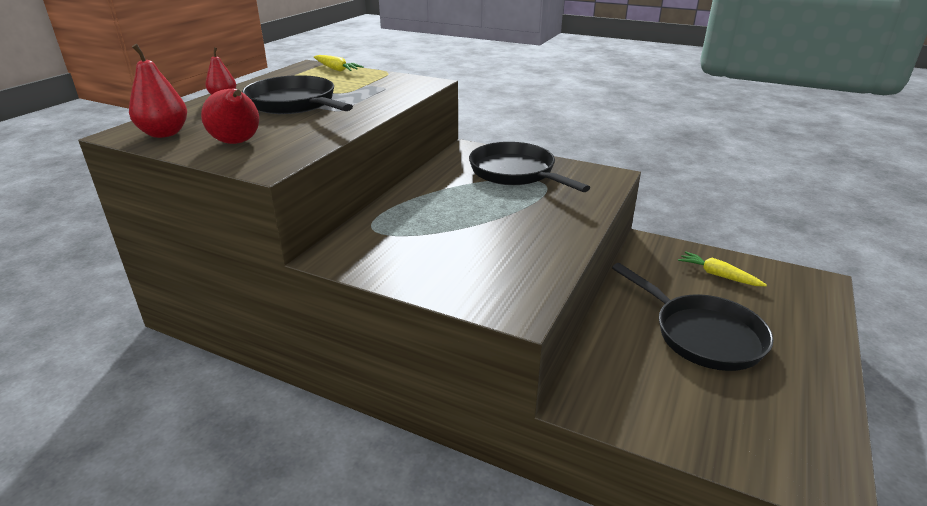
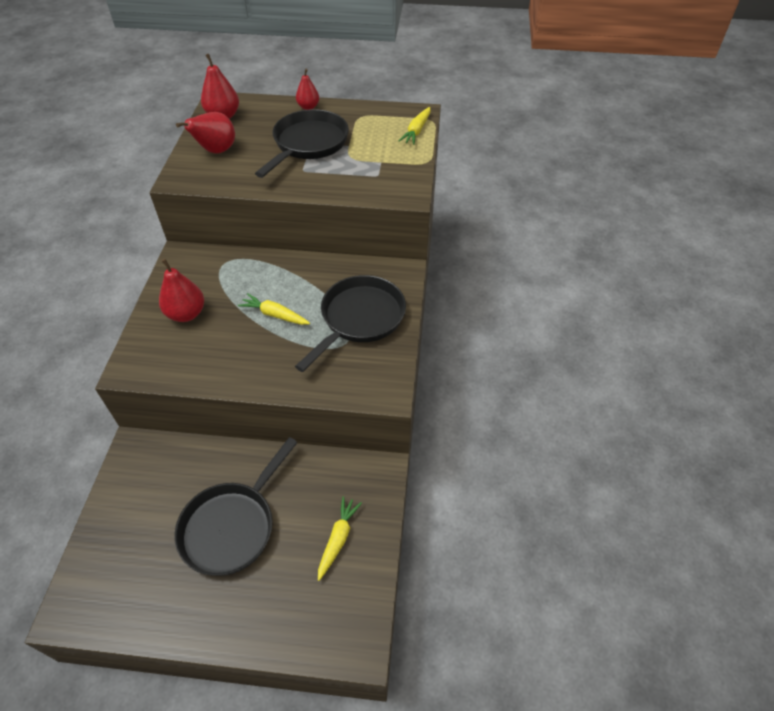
camera: 70 degrees right, 20 degrees up
(444, 261) = (186, 314): none -> red pear
(483, 210) = (275, 315): none -> yellow carrot

